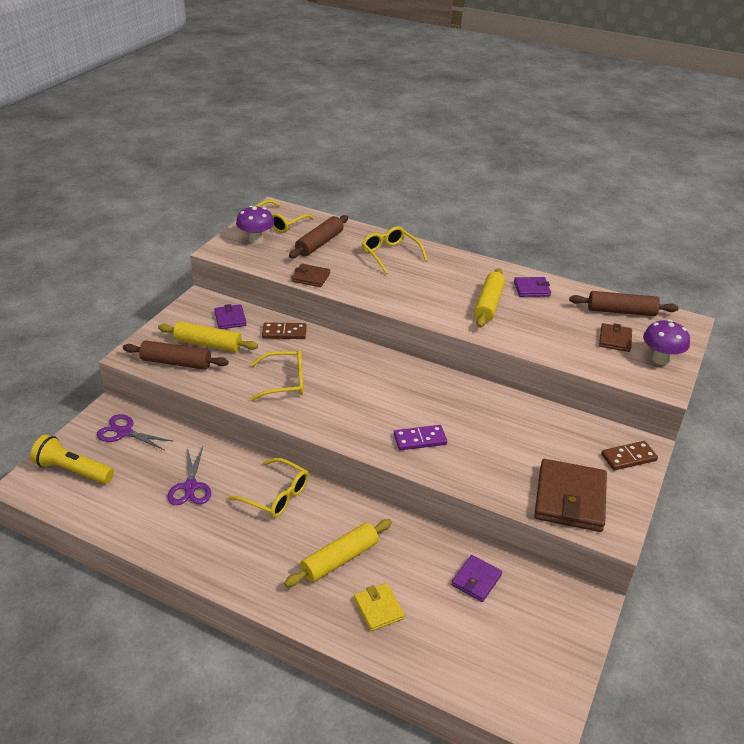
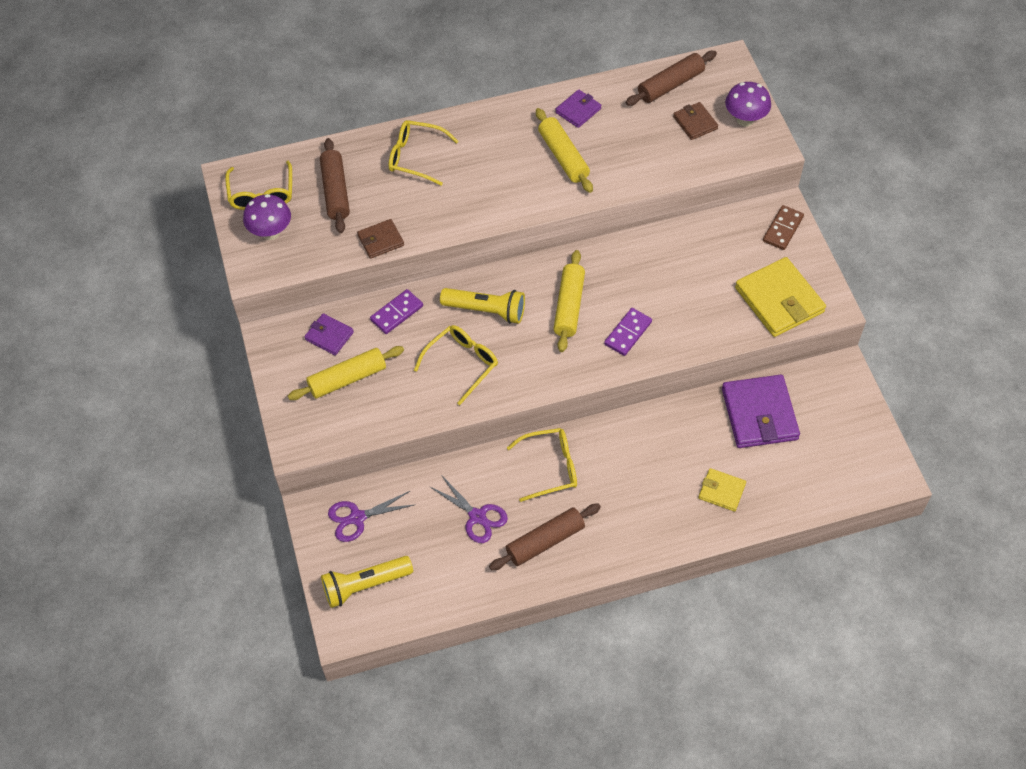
camera: 40 degrees left, 20 degrees up
(176, 363) = (346, 420): brown rolling pin -> brown rolling pin (545, 541)
(284, 333) = (396, 313): brown domino -> purple domino
(339, 559) = (655, 478): yellow rolling pin -> yellow rolling pin (569, 306)
(340, 366) = (486, 311): none -> yellow flashlight
(476, 580) = (759, 414): purple wallet -> purple wallet, size x1.88
(569, 499) = (779, 300): brown wallet -> yellow wallet

